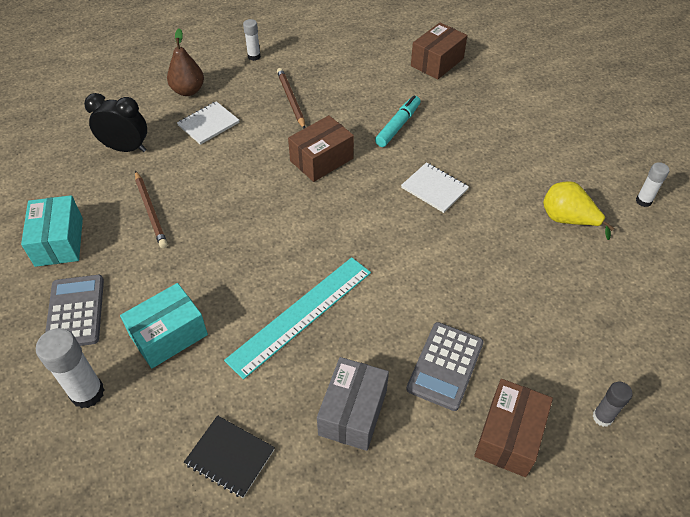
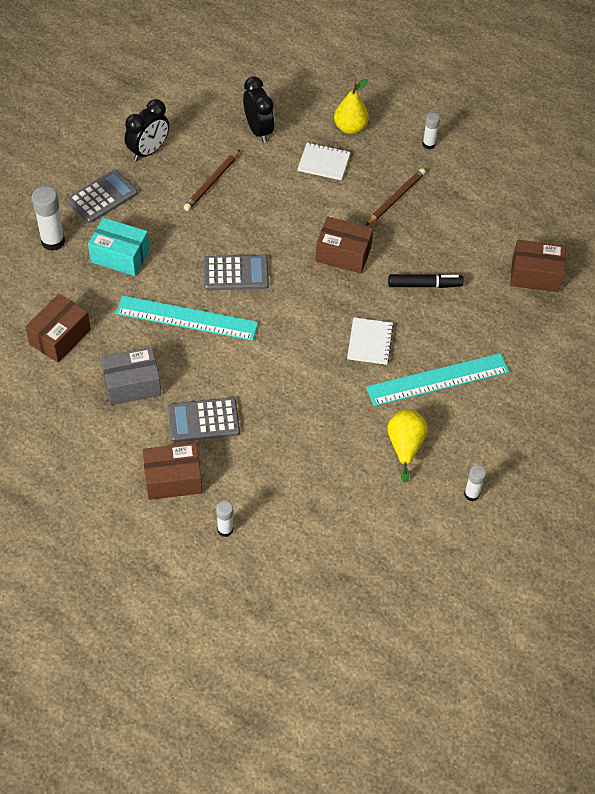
camera: 55 degrees right, 5 degrees up
(59, 242) = (148, 151): turquoise box -> black clock
(188, 91) = (350, 128): brown pear -> yellow pear
(230, 457) = (60, 337): black notebook -> brown box
(278, 246) = (236, 273): none -> grey calculator
(398, 126) = (424, 285): turquoise marker -> black marker
(506, 165) = (438, 380): none -> turquoise ruler
(602, 417) = (225, 530): grey glue stick -> white glue stick

